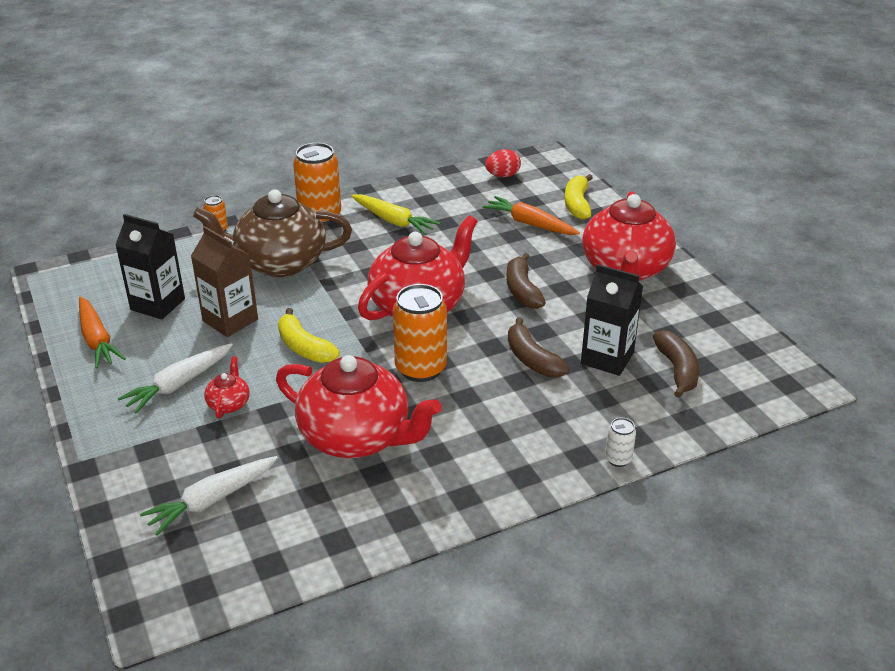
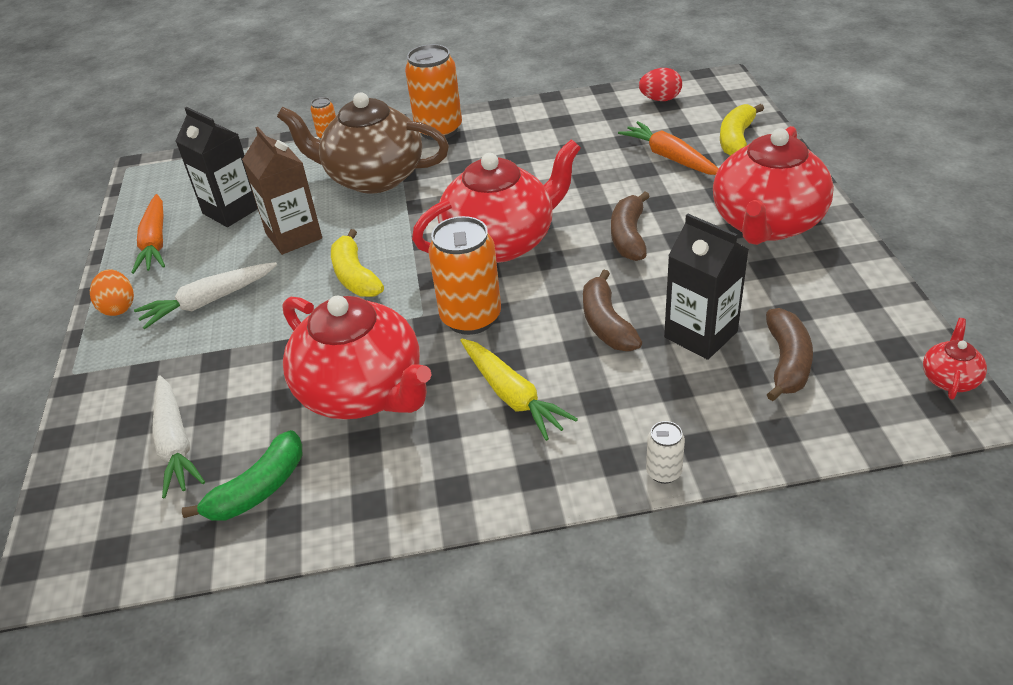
camera: 20 degrees right, 5 degrees up
(93, 399) = (119, 307): none -> orange egg
(212, 500) = (175, 443): white carrot -> white carrot turned 90 degrees counterclockwise
(229, 404) = (247, 331): red teapot -> red teapot (949, 378)
(305, 523) = (258, 489): none -> green banana
(393, 221) = (515, 141): yellow carrot -> yellow carrot (512, 396)

